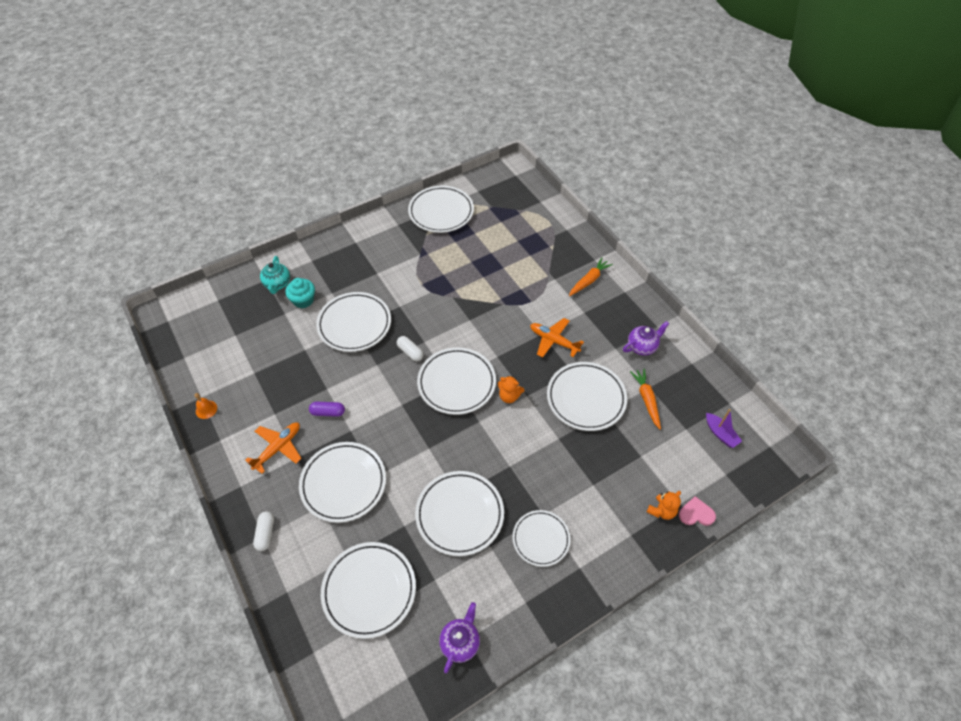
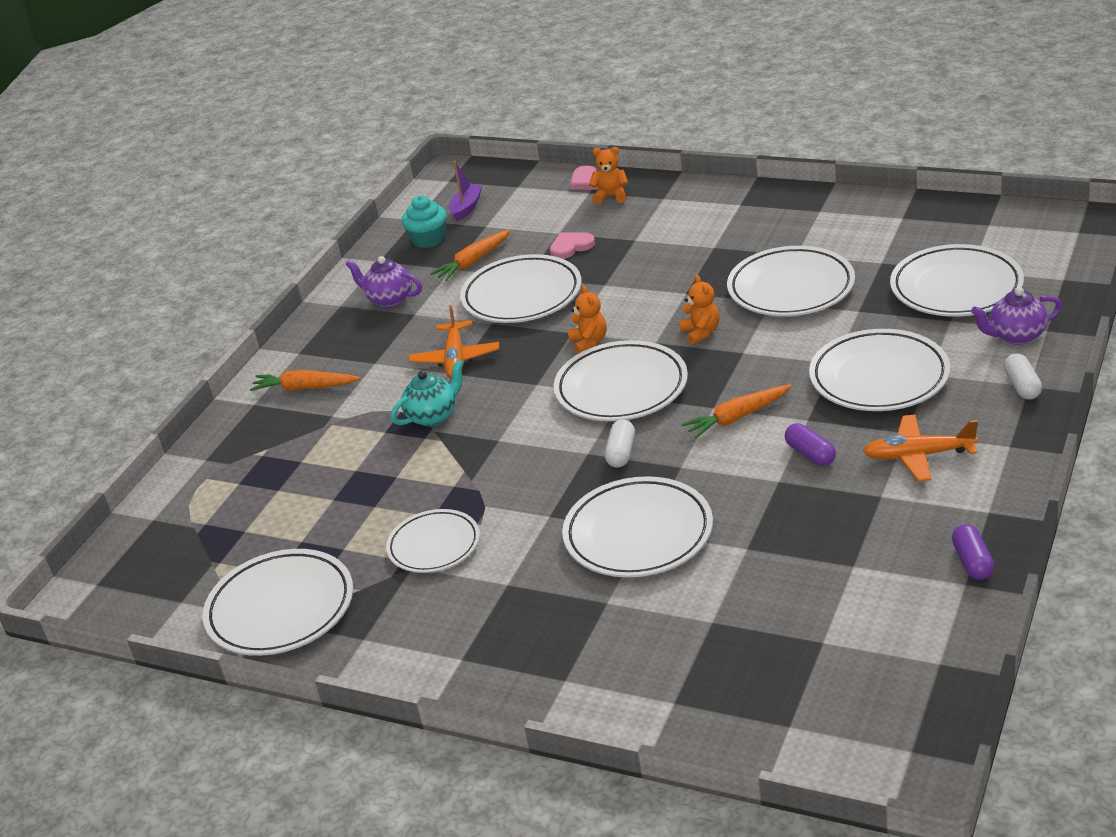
camera: 120 degrees left, 20 degrees down
(206, 409) = (972, 562): orange bell -> purple capsule
(265, 533) = (1022, 386): white capsule -> white capsule turned 60 degrees counterclockwise
(277, 284) = (664, 679): turquoise teapot -> turquoise teapot (433, 416)
(303, 300) = (660, 622): turquoise cupcake -> turquoise cupcake (428, 239)
(383, 407) = (737, 417): none -> orange carrot
(460, 642) = (912, 219): purple teapot -> purple teapot (1016, 336)
(465, 444) = (701, 333): none -> orange teddy bear
(541, 539) = (743, 235): white plate -> white plate (434, 545)
(617, 451) = (571, 247): none -> pink heart

